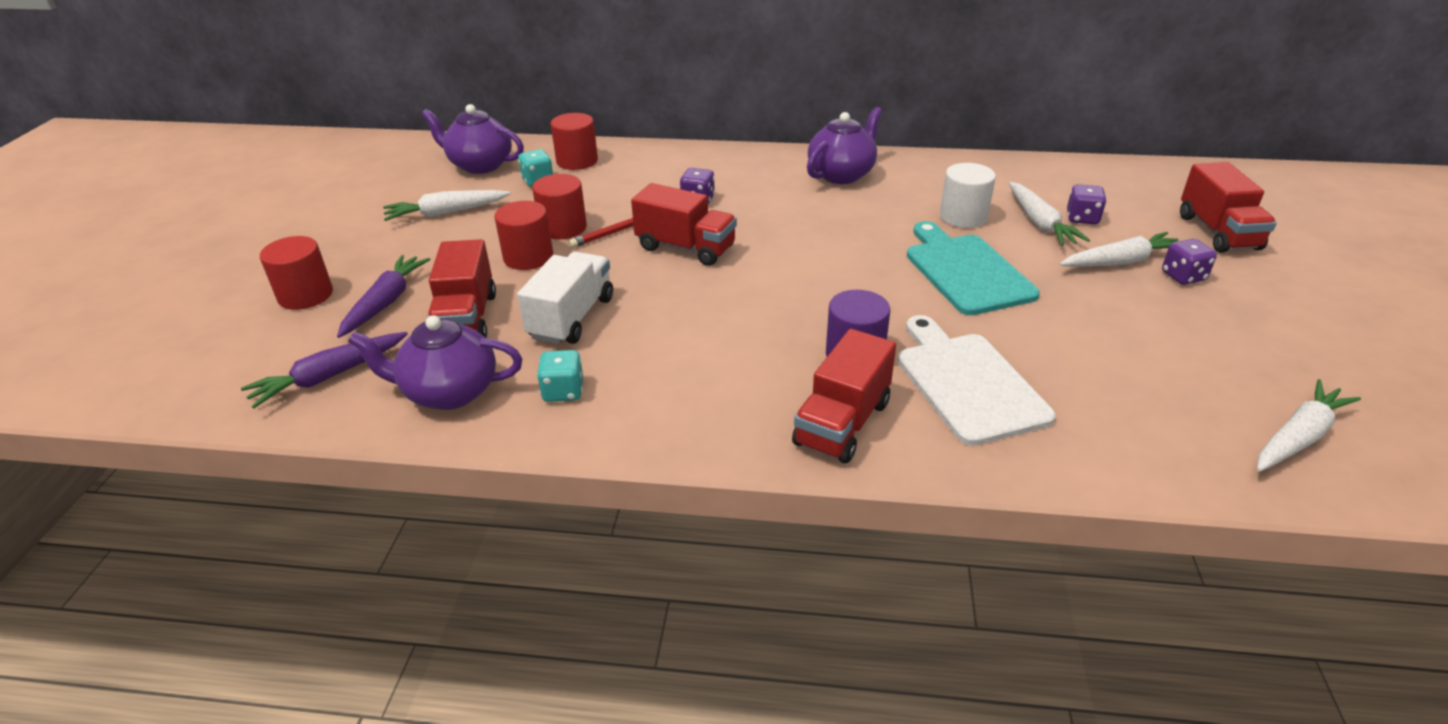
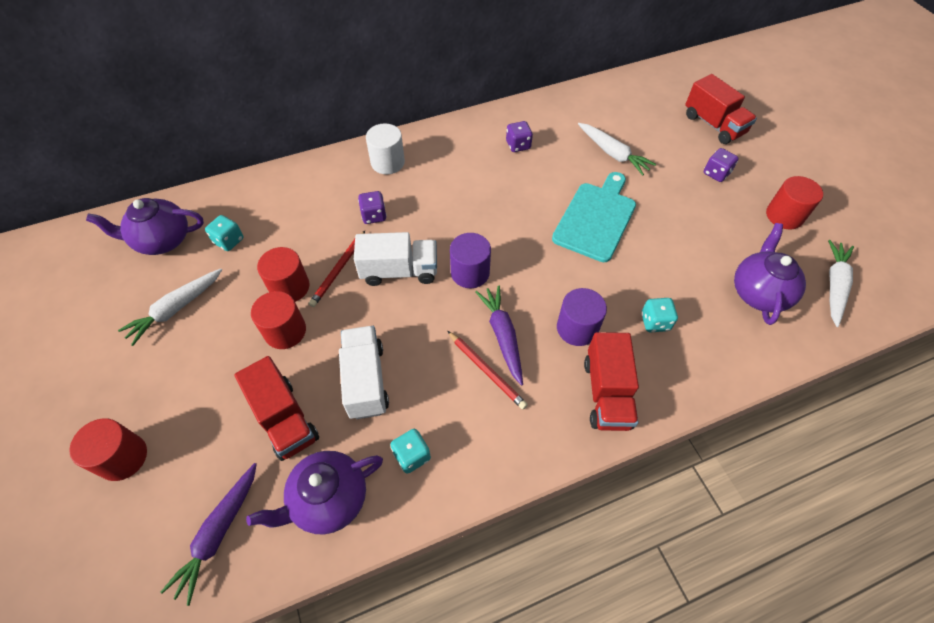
camera: 30 degrees left, 20 degrees up
(386, 302) = (203, 432): purple carrot -> purple carrot (502, 336)
(577, 161) = (245, 205): red cylinder -> red cylinder (784, 216)
(685, 248) = (399, 271): red truck -> white truck
(710, 354) = (486, 370): none -> red pencil
(764, 271) = (470, 272): none -> purple cylinder
(842, 174) = (459, 149): purple teapot -> purple teapot (758, 292)
(963, 217) = (564, 165): white cylinder -> white cylinder (387, 162)
(966, 271) = (596, 218): turquoise cutting board -> turquoise cutting board turned 75 degrees clockwise
(967, 383) = (655, 322): white cutting board -> turquoise dice
(1082, 218) = (634, 139): purple dice -> purple dice (518, 145)
(1120, 262) = (677, 173): white carrot -> none

